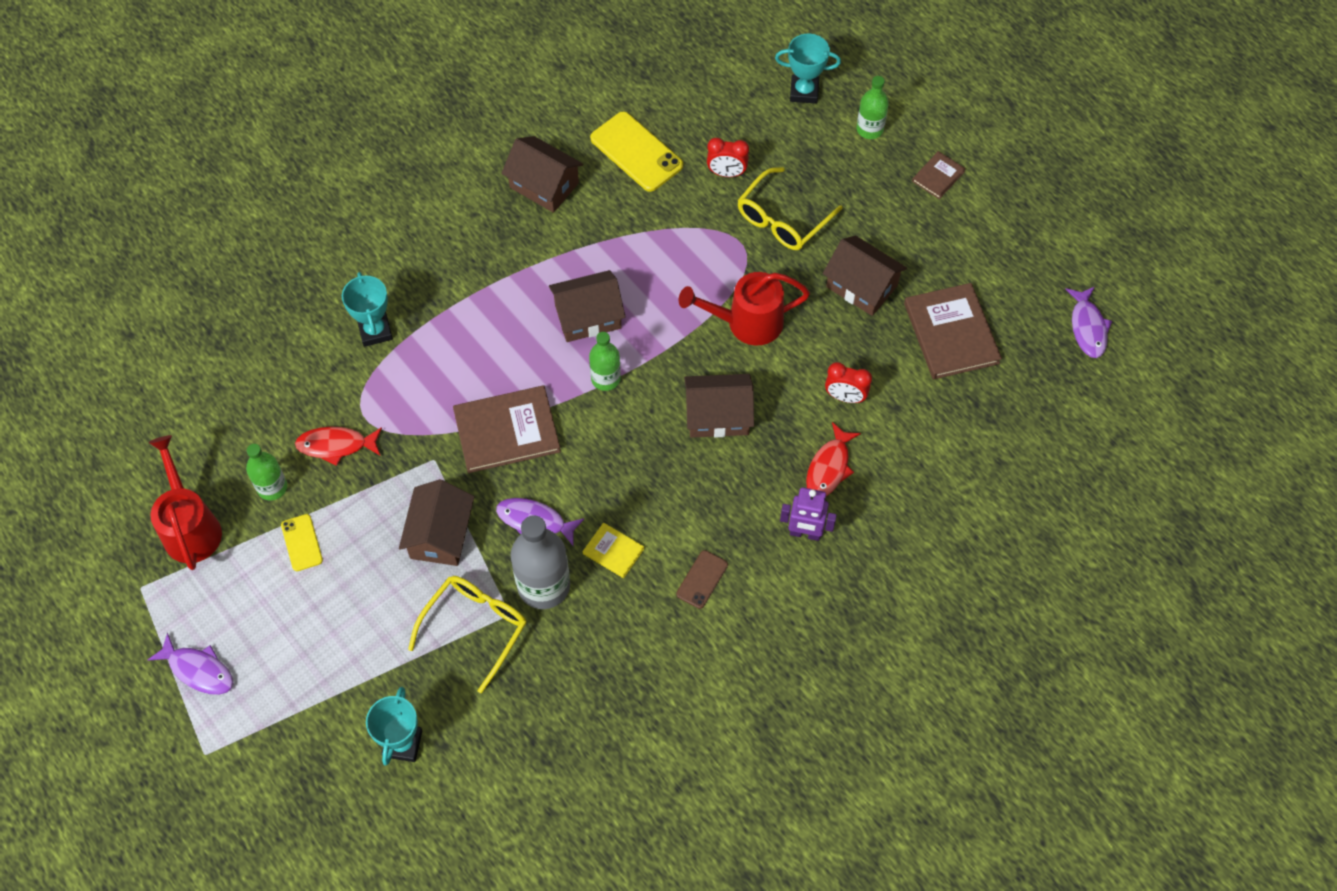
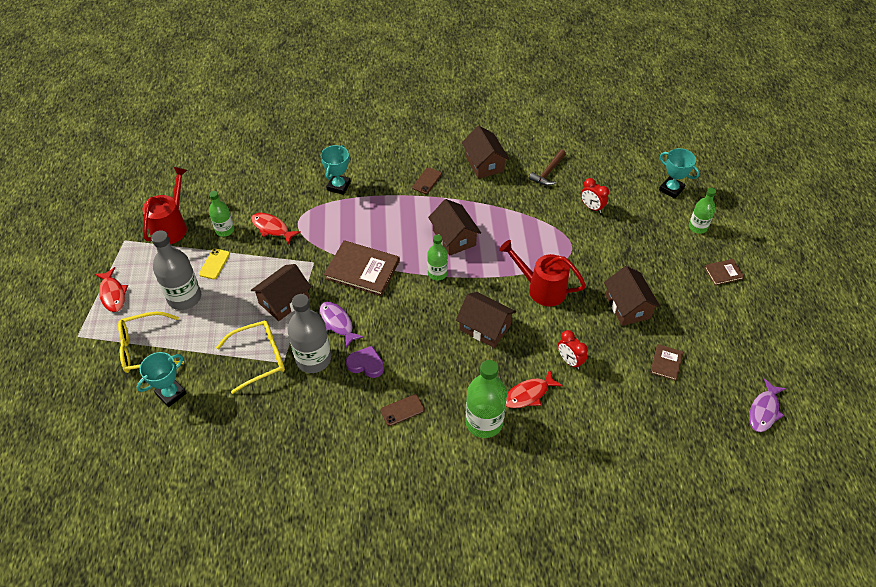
camera: 35 degrees right, 10 degrees down
(198, 670) = (113, 294): purple fish -> red fish
(303, 613) = (184, 297): none -> grey bottle
(488, 254) = (427, 181): none -> brown phone
(588, 317) = (454, 238): brown house -> brown house turned 45 degrees clockwise
(613, 551) = (366, 364): yellow book -> purple heart
(636, 152) = (548, 172): yellow phone -> brown hammer
(782, 219) = (606, 247): yellow glasses -> yellow glasses (144, 349)
(805, 533) = (484, 422): purple robot -> green bottle
(951, 333) = (666, 363): brown book -> brown book, size x0.51

